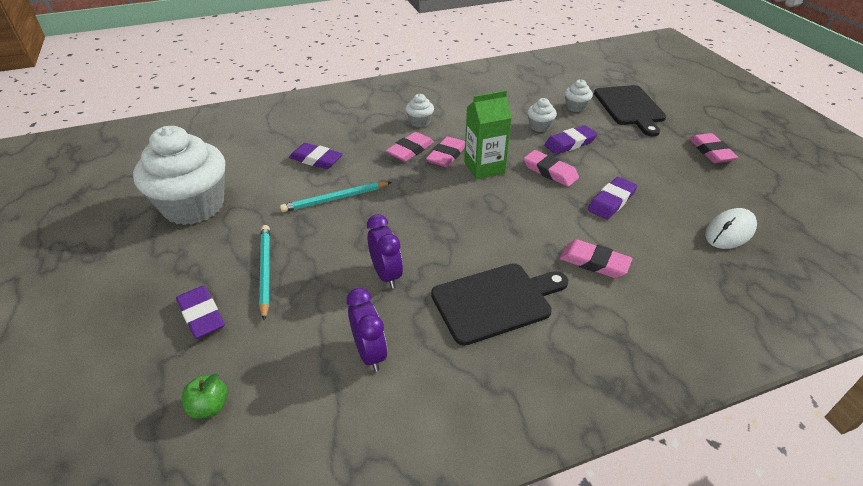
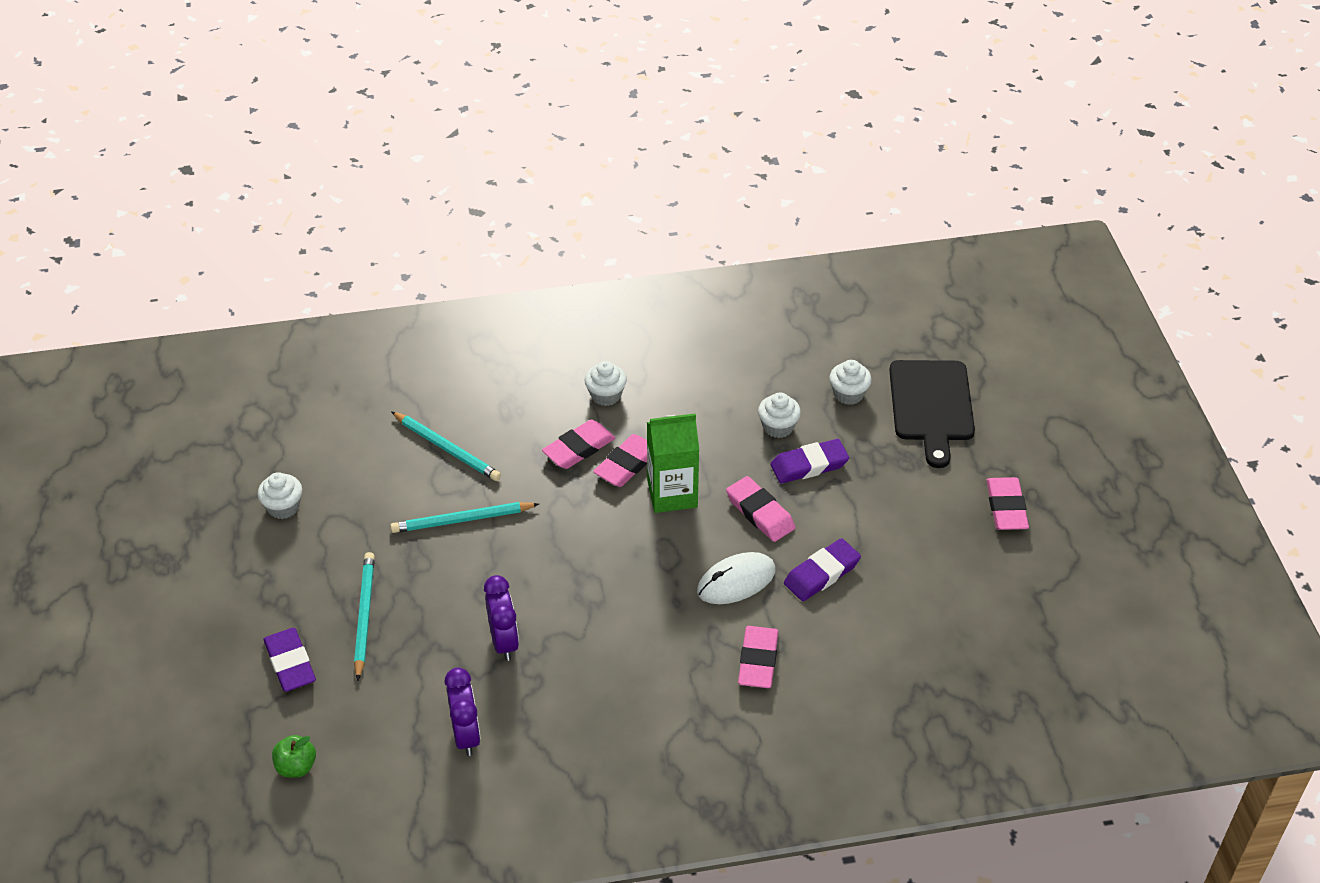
camera: 10 degrees right, 5 degrees up
(194, 206) = (283, 507): white cupcake -> white cupcake, size x0.42
(316, 159) = (447, 448): purple eraser -> turquoise pencil
(496, 301) = (621, 694): black cutting board -> none
(594, 262) = (758, 660): pink eraser -> pink eraser turned 60 degrees clockwise
(730, 231) = (953, 641): white mouse -> white mouse (736, 581)

